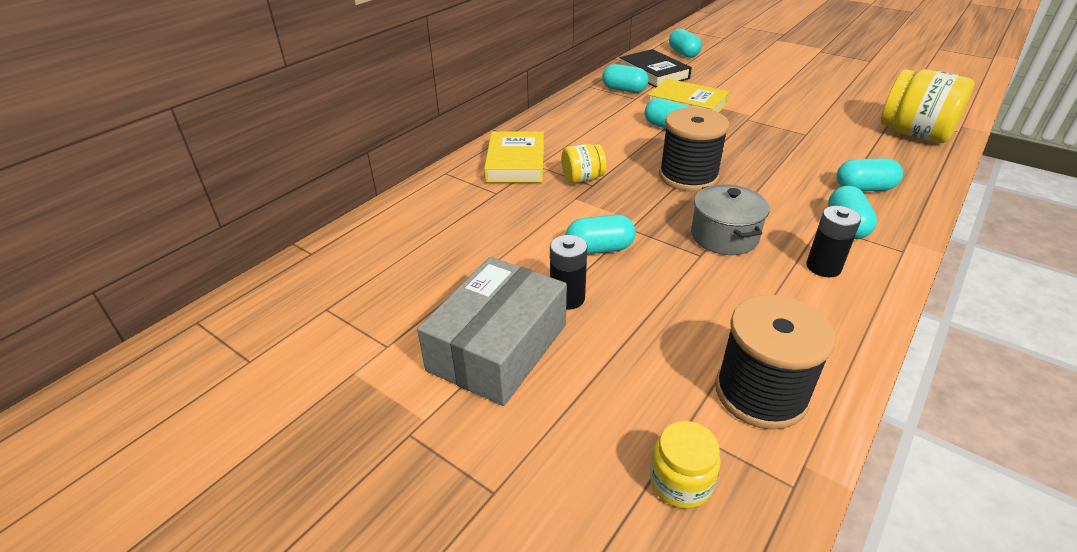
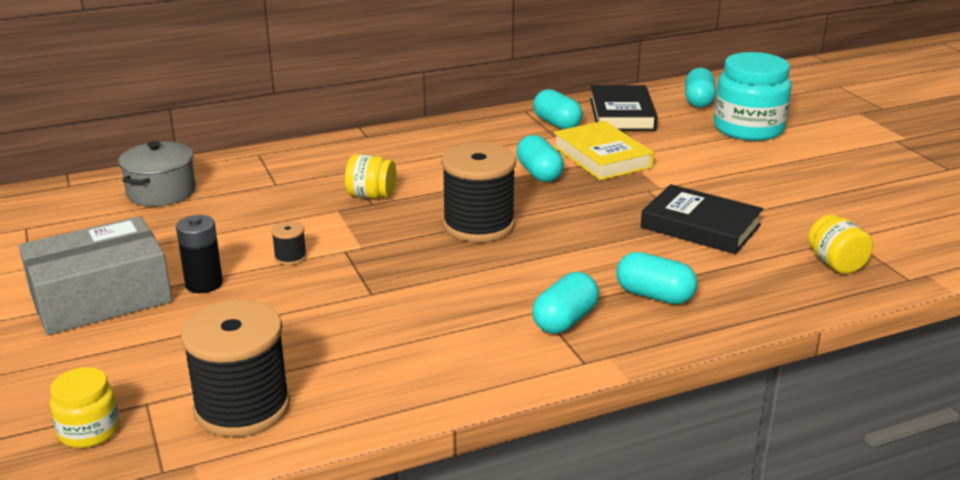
camera: 30 degrees right, 10 degrees down
(515, 162) = (333, 163): yellow book -> none
(599, 249) = (290, 257): turquoise capsule -> black spool
(724, 236) = (421, 286): grey pot -> grey pot (161, 192)
(738, 64) = (748, 129): none -> turquoise jar
(813, 133) = (700, 226): none -> black book
(823, 267) = (472, 344): black battery -> none
(914, 134) = (835, 264): yellow jar -> yellow jar, size x0.53

